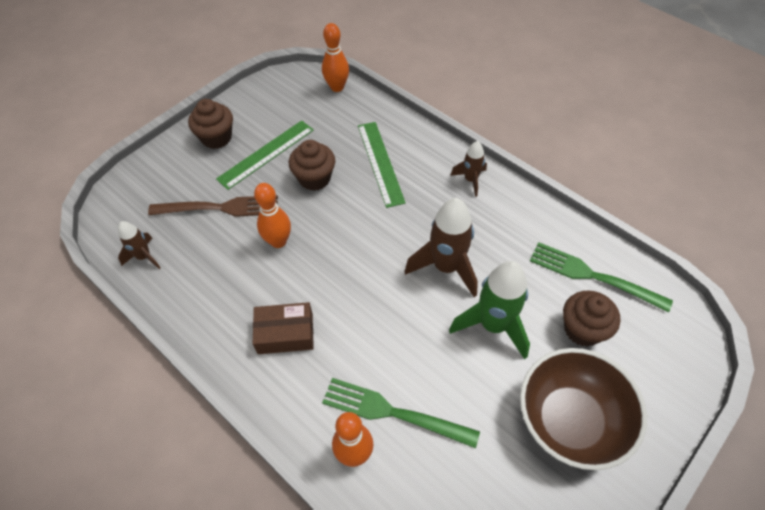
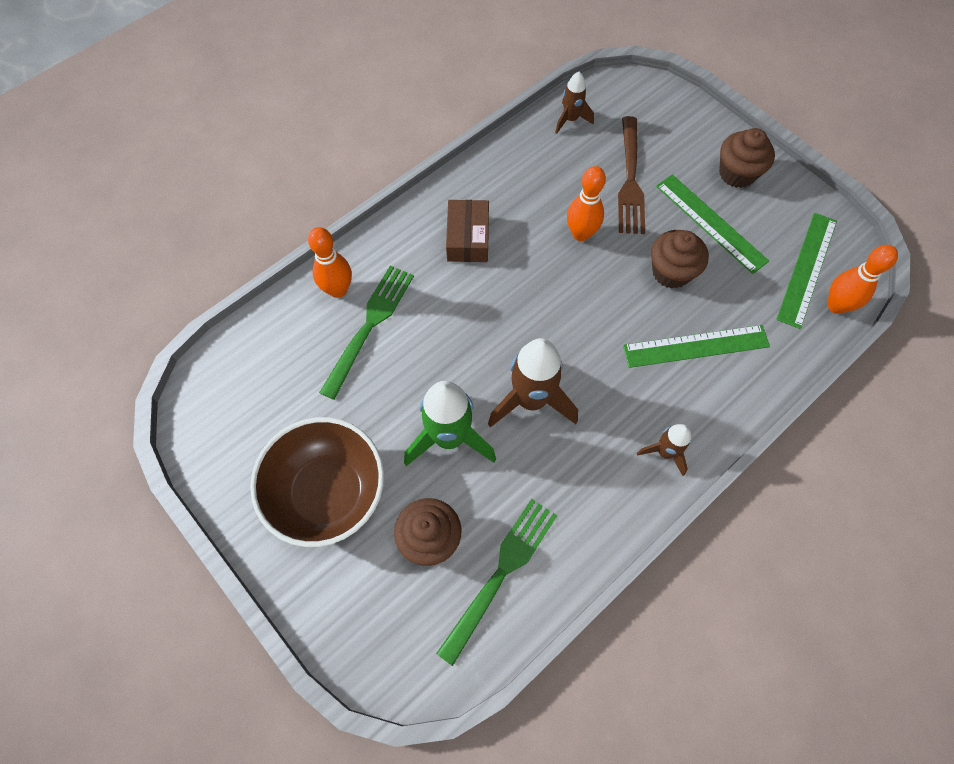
camera: 95 degrees right, 10 degrees up
(307, 100) = (807, 269): none -> green ruler

